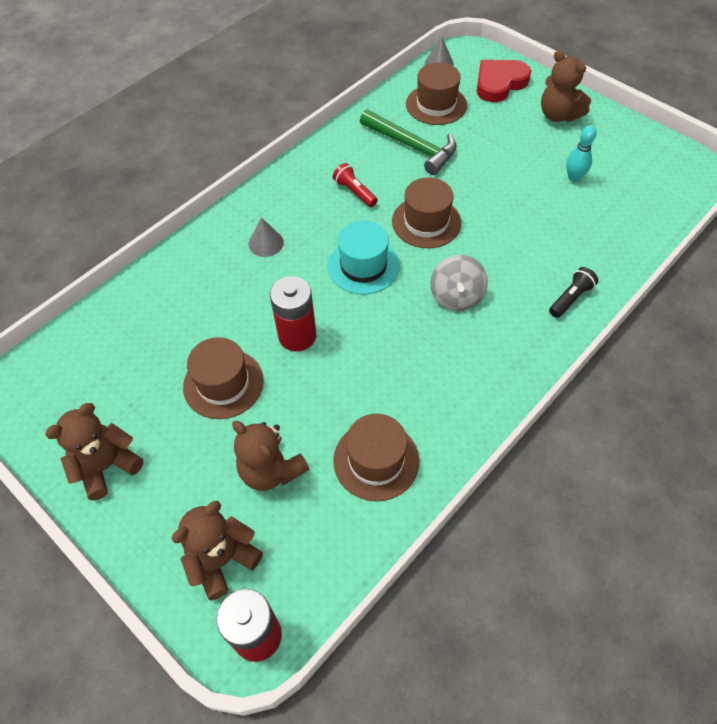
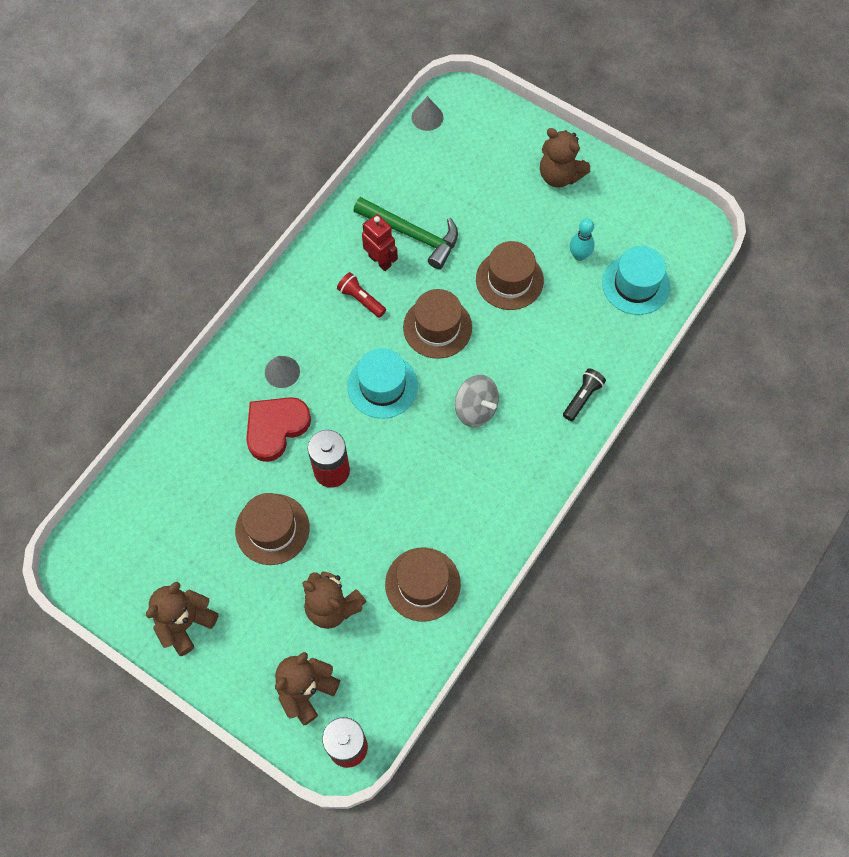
camera: 10 degrees left, 10 degrees up
(378, 163) = (380, 260): none -> red robot
(436, 105) = (430, 175): brown hat -> brown hat (509, 280)
(456, 296) = (475, 409): grey spinning top -> grey spinning top turned 45 degrees counterclockwise
(499, 83) = (495, 138): red heart -> red heart (276, 428)
(630, 206) = (636, 284): none -> turquoise hat

